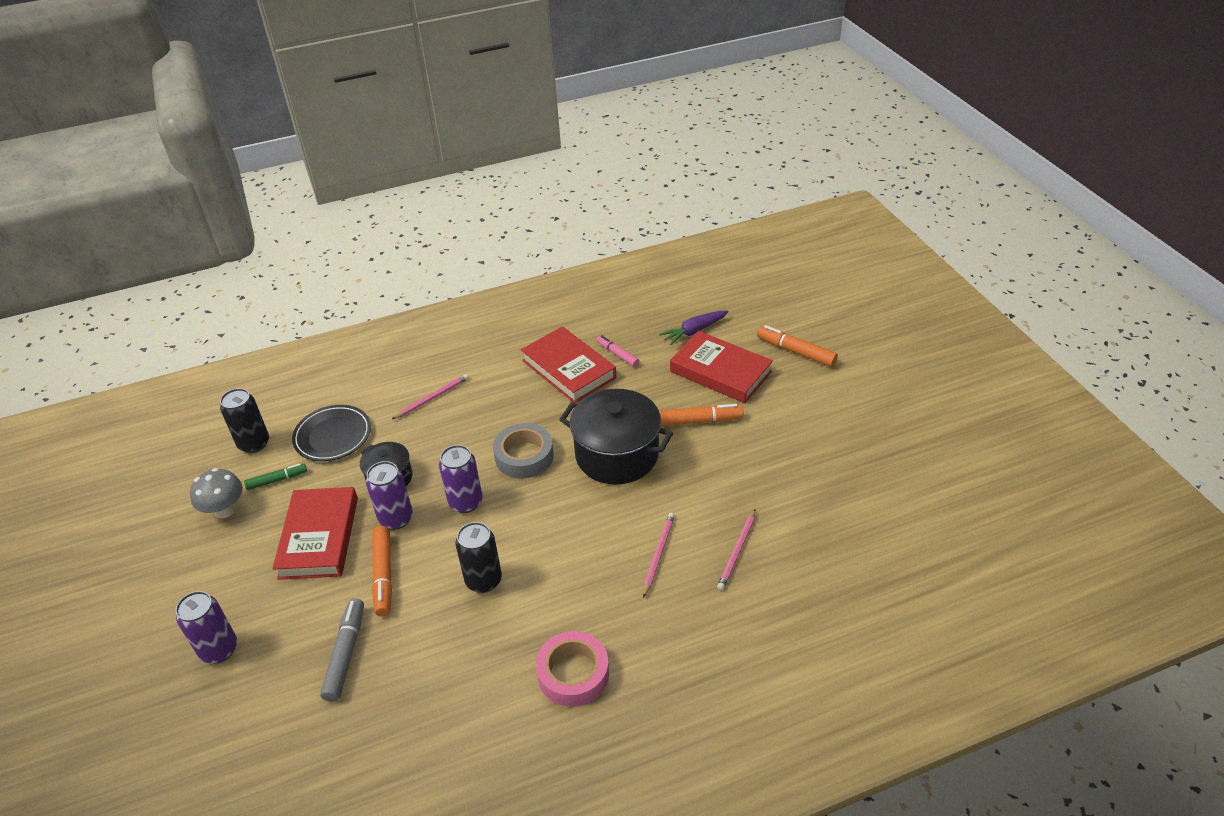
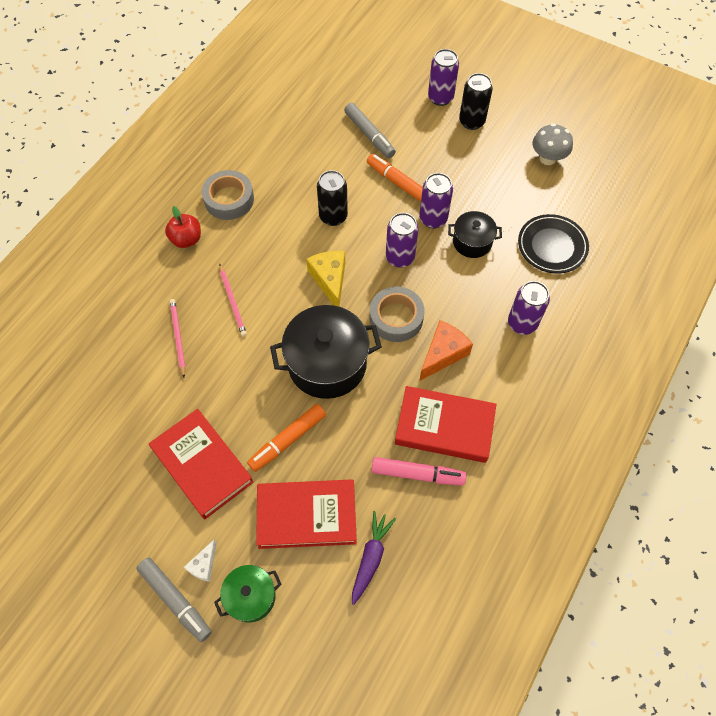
camera: 140 degrees right, 20 degrees up
(254, 444) = (596, 207): black can -> black can (471, 121)
(277, 480) = (543, 194): green marker -> none
(319, 537) = (466, 179): red book -> red book (202, 465)
(432, 398) = (522, 323): pink pencil -> purple can
(517, 411) = (443, 354): none -> orange cheese
(549, 520) = (330, 280): none -> yellow cheese
(573, 674) = (229, 199): pink tape -> grey tape
(617, 354) = (417, 474): pink marker -> pink marker, size x1.54
(658, 652) = (186, 239): none -> red apple
(796, 351) = (251, 596): orange marker -> green pot
(820, 382) = (204, 565): none -> white cheese
(854, 374) = (175, 600): none -> grey marker

